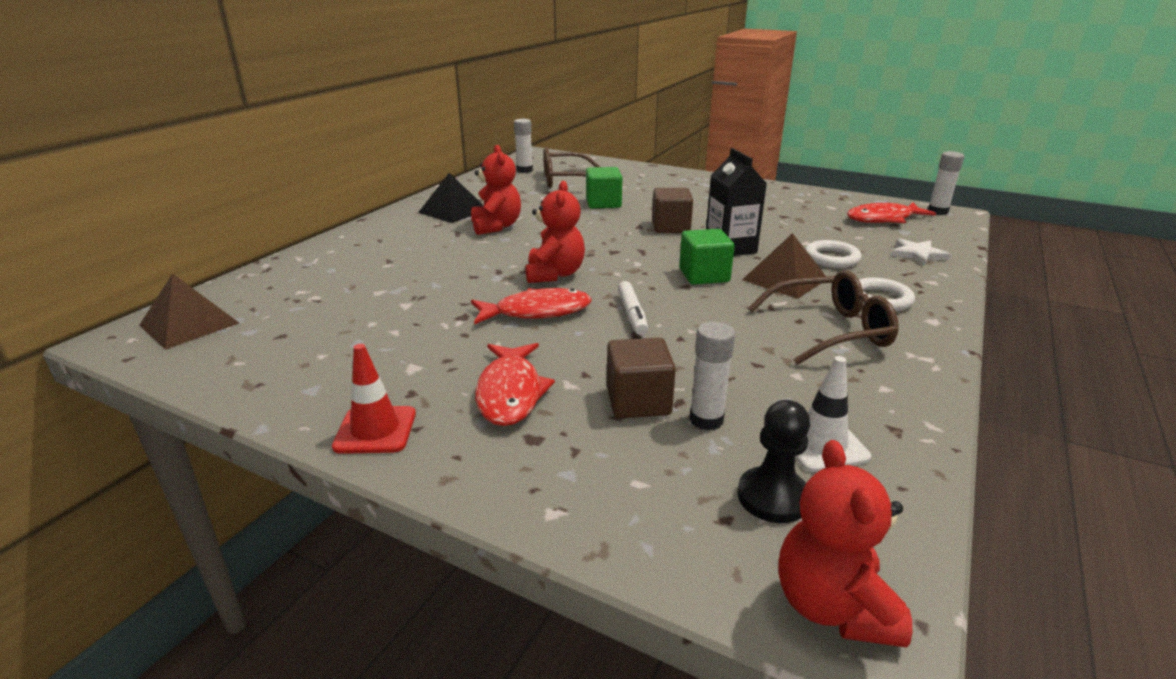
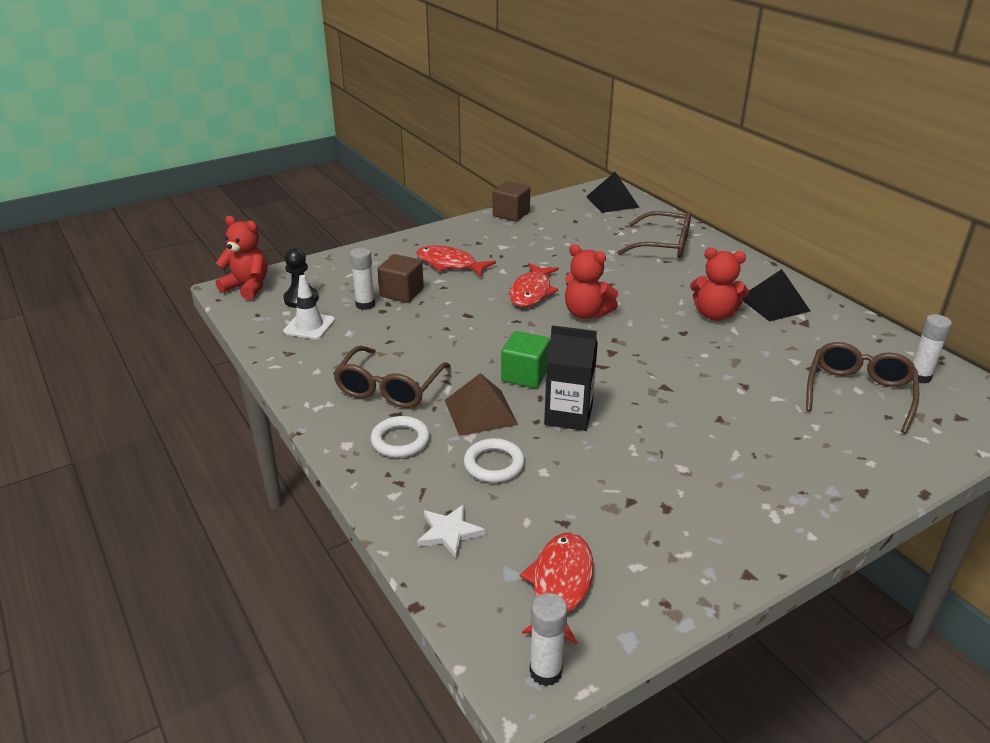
camera: 120 degrees right, 5 degrees up
(189, 324) = (612, 202): brown pyramid -> black pyramid
(344, 268) = (664, 245): none -> brown glasses
(375, 430) = (456, 231): red traffic cone -> none
(603, 203) = (753, 390): green cube -> none
(632, 314) = (494, 322): white marker -> none
(670, 227) = (649, 404): brown cube -> brown cube (511, 214)

